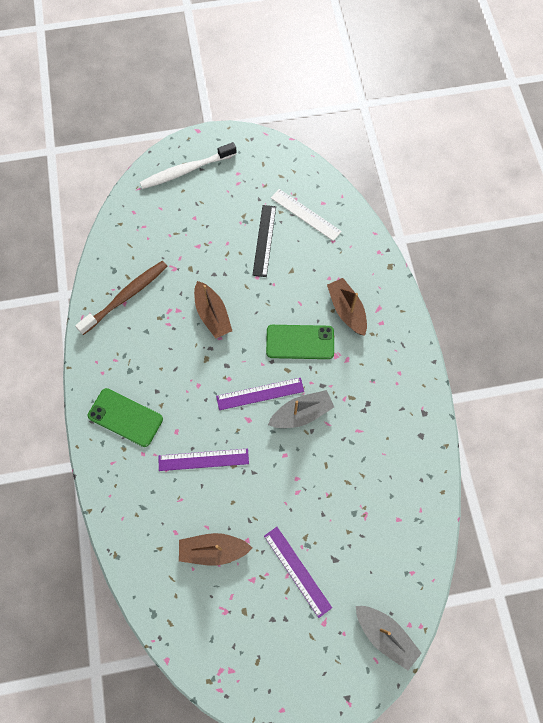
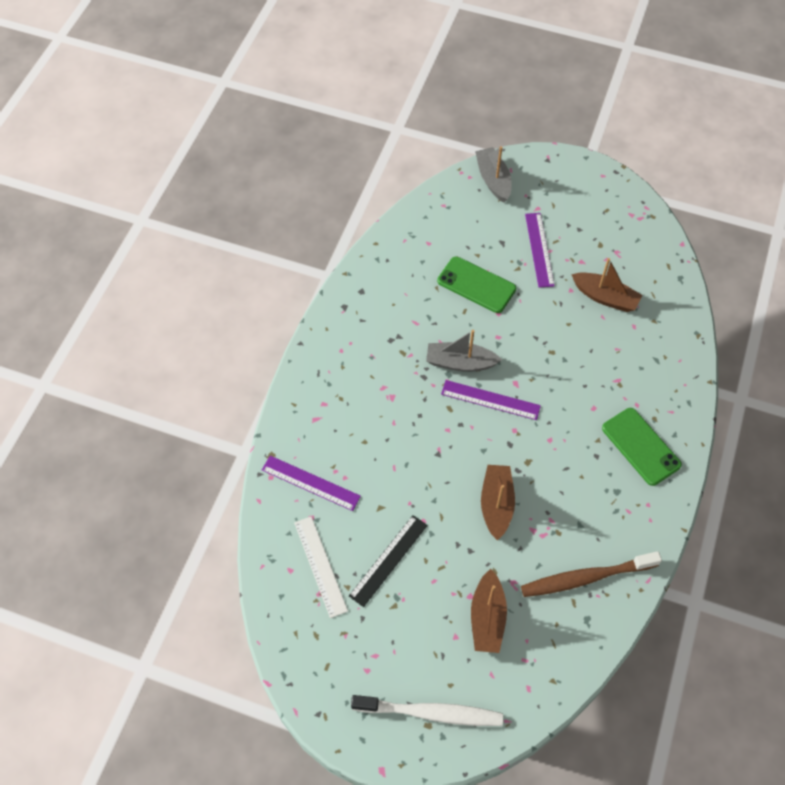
camera: 150 degrees left, 10 degrees down
(203, 459) = (578, 370): purple ruler -> purple ruler (310, 483)
(300, 342) = (419, 428): green phone -> green phone (476, 285)
(347, 310) = (350, 434): brown boat -> brown boat (487, 617)

